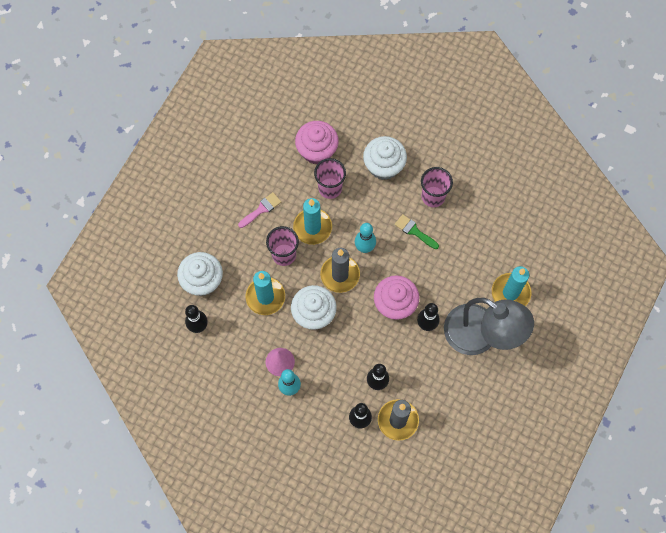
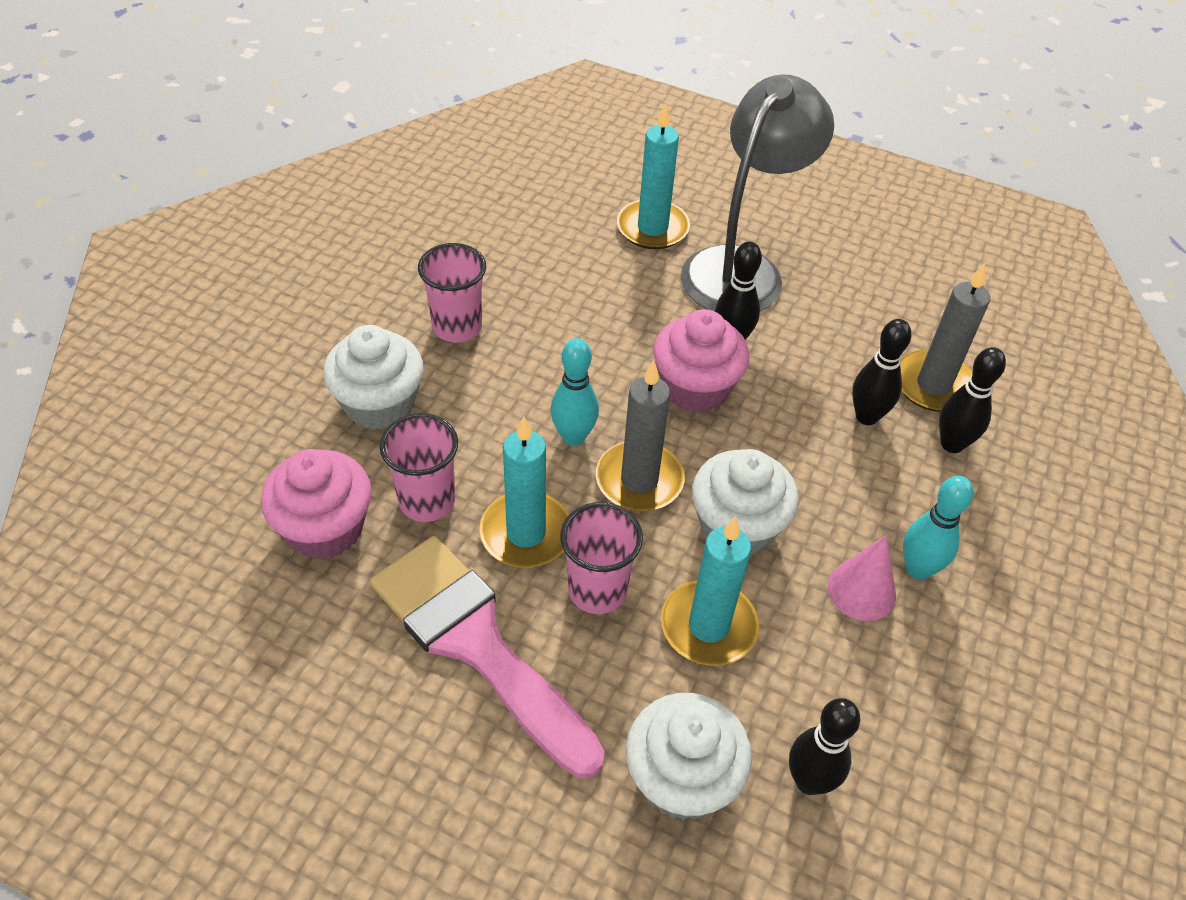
camera: 95 degrees left, 20 degrees down
(261, 209) = (477, 643): pink brush -> pink brush, size x2.40
(414, 231) = (533, 356): green brush -> none

